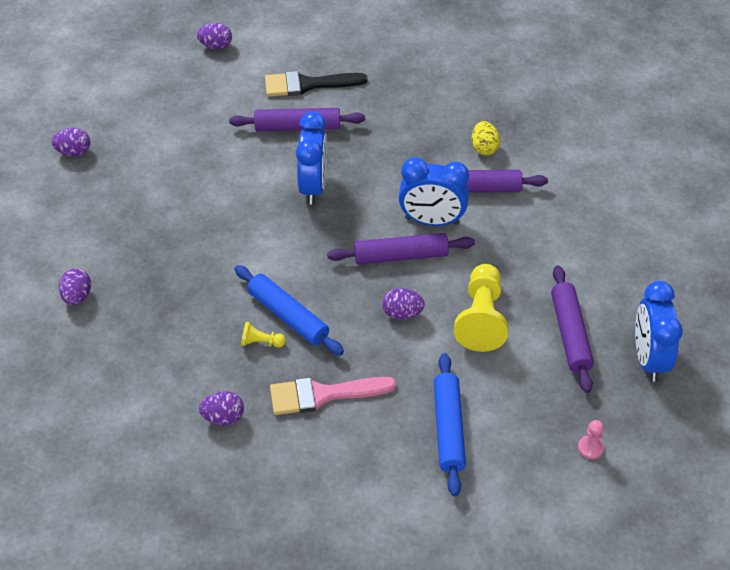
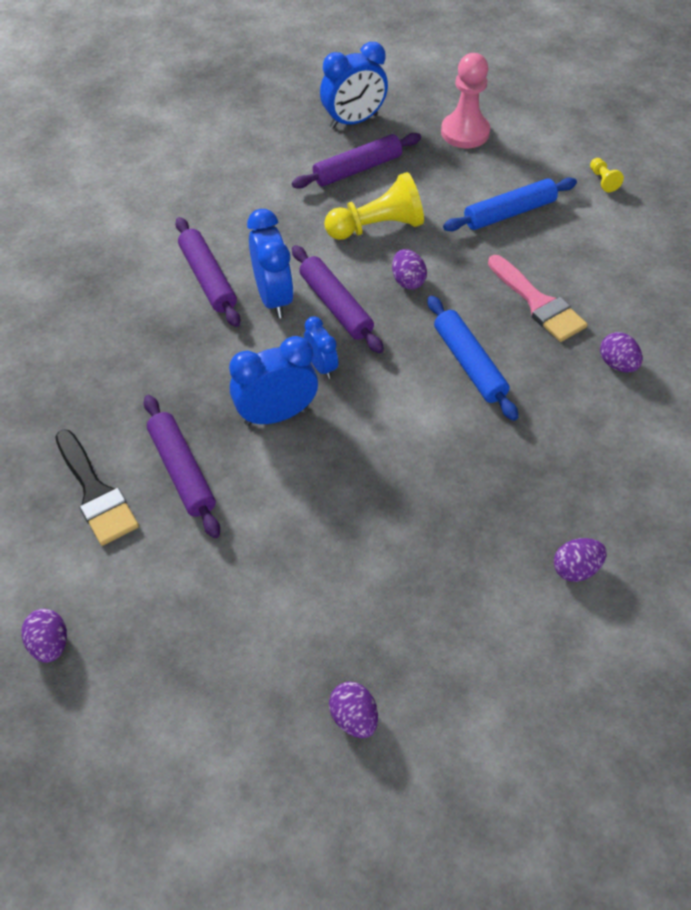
camera: 115 degrees left, 5 degrees up
(261, 342) = (515, 372): yellow pawn -> yellow pawn (603, 180)
(288, 316) = (469, 364): blue rolling pin -> blue rolling pin turned 45 degrees counterclockwise
(343, 226) = (321, 366): none -> blue clock
(484, 148) = (141, 290): yellow egg -> none
(590, 448) = (465, 132): pink pawn -> pink pawn, size x2.21

